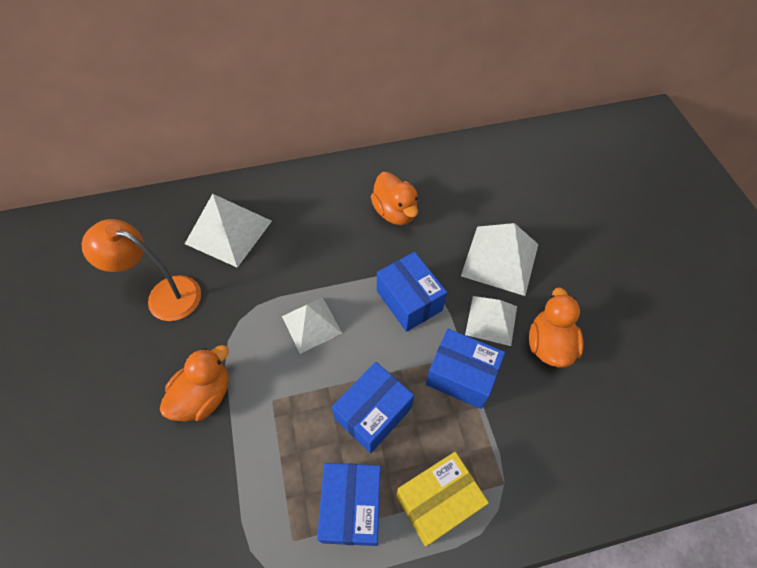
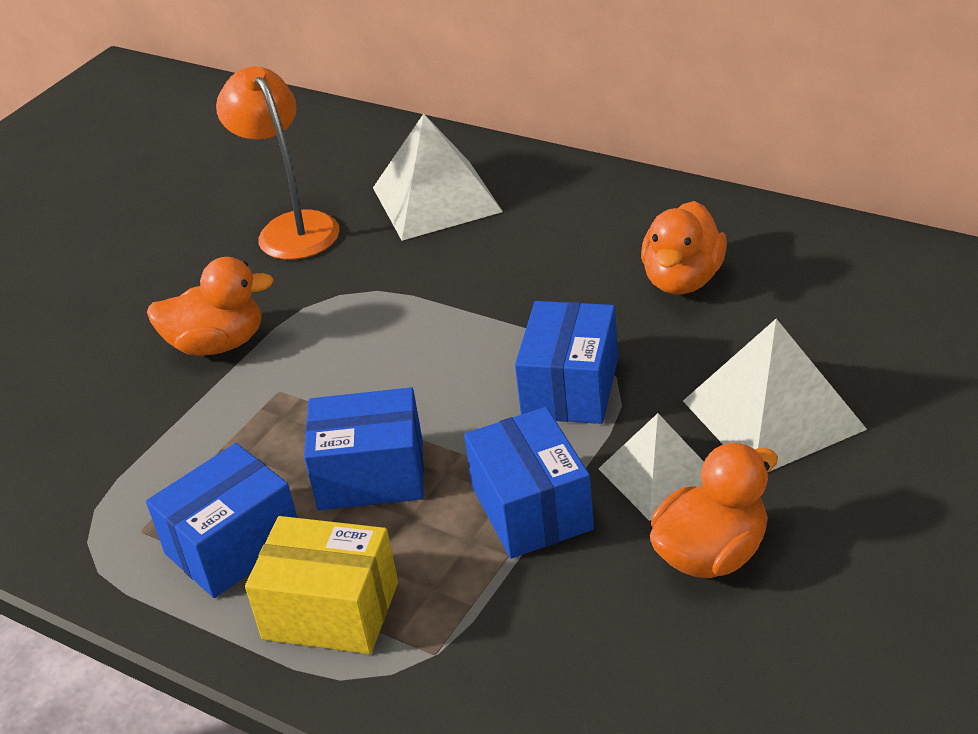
camera: 50 degrees right, 20 degrees down
(311, 324) = (414, 344): white pyramid -> none

